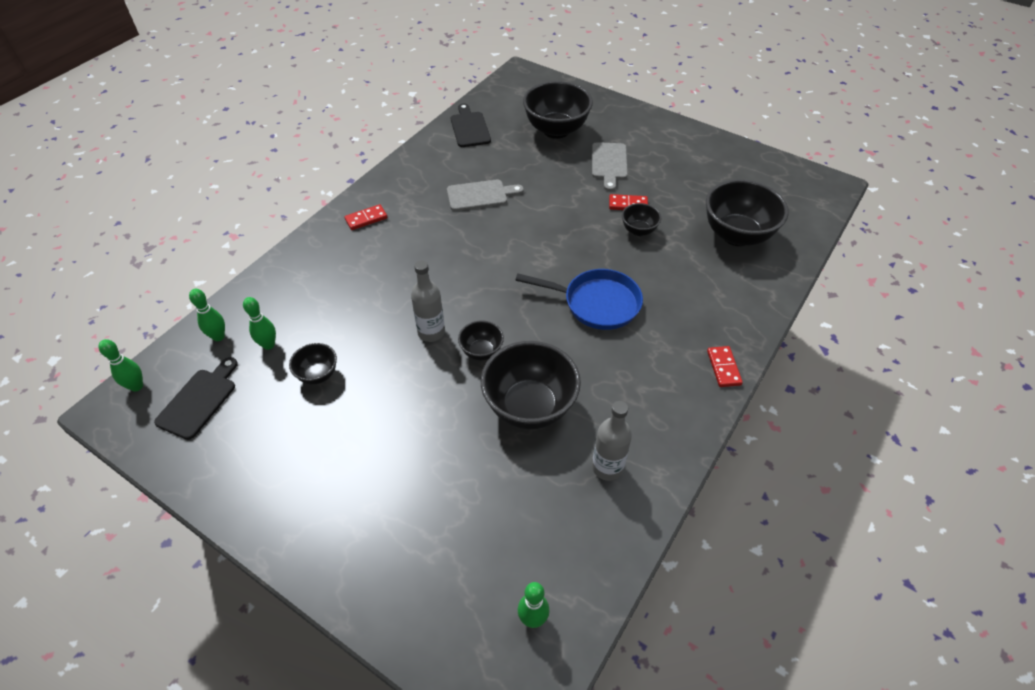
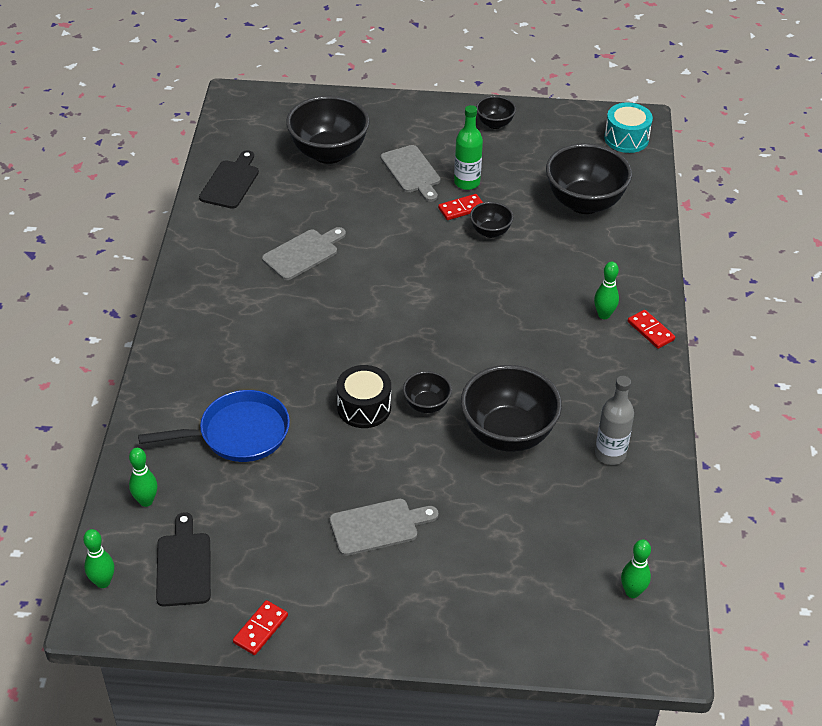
camera: 30 degrees left, 5 degrees down
(268, 345) = (208, 486): green bowling pin -> green bowling pin (604, 315)
(318, 374) = (284, 491): black bowl -> black bowl (494, 124)
(363, 439) = (378, 526): none -> grey cutting board
(366, 219) = (199, 323): red domino -> red domino (260, 629)
(431, 332) = (364, 407): grey bottle -> black drum
(470, 128) = (231, 182): black cutting board -> black cutting board turned 60 degrees clockwise
(596, 303) = (500, 318): blue pan -> blue pan (238, 433)
(647, 186) = (467, 182): none -> green bottle
(810, 196) = (626, 138): none -> turquoise drum

